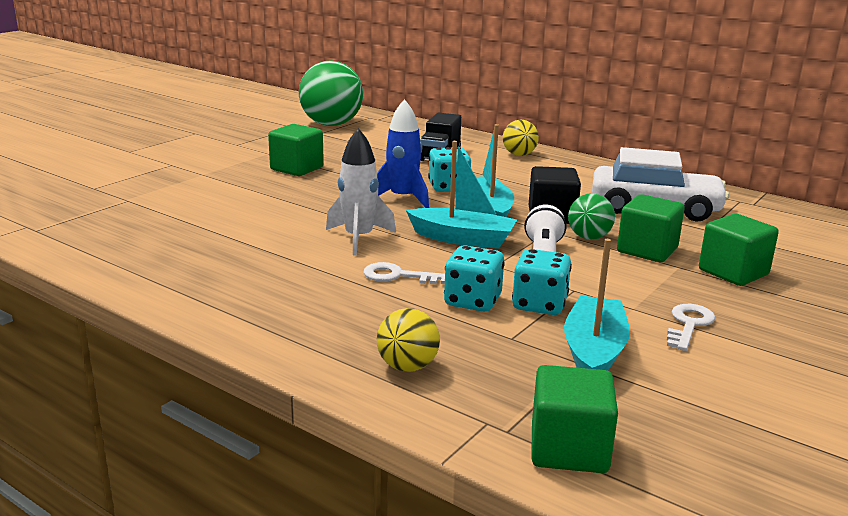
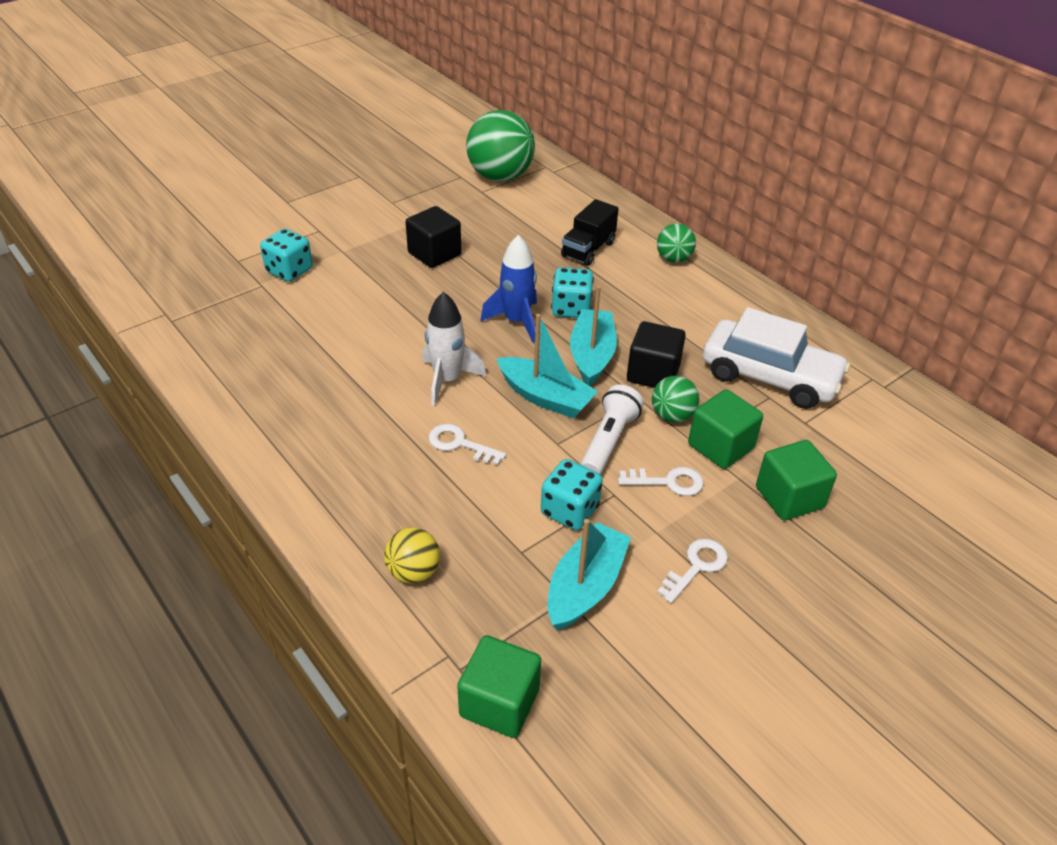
camera: 15 degrees right, 20 degrees up
(297, 168) = (434, 254): green cube -> black cube
(472, 301) = (510, 494): turquoise dice -> turquoise dice (289, 271)
(519, 155) = (673, 259): yellow ball -> green ball
(618, 276) = (668, 482): none -> white key

